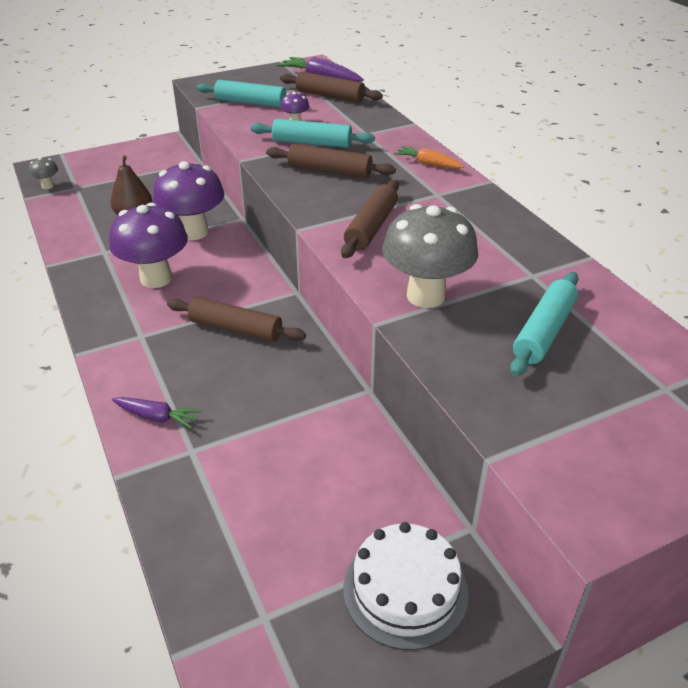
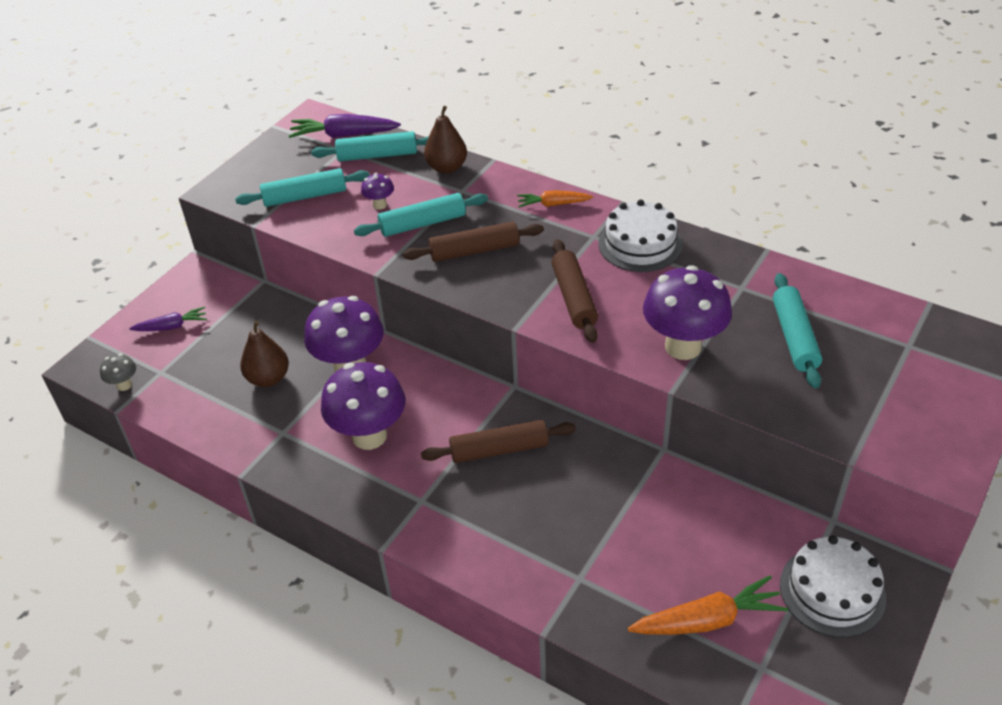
camera: 30 degrees left, 5 degrees up
(157, 417) = (520, 566): purple carrot -> purple carrot (172, 326)
(259, 545) = (707, 620): none -> orange carrot
(330, 96) = (377, 155): brown rolling pin -> turquoise rolling pin
(372, 117) = (447, 168): none -> brown pear
(426, 296) = (683, 347): grey mushroom -> purple mushroom
(472, 213) = (640, 244): none -> white cake

